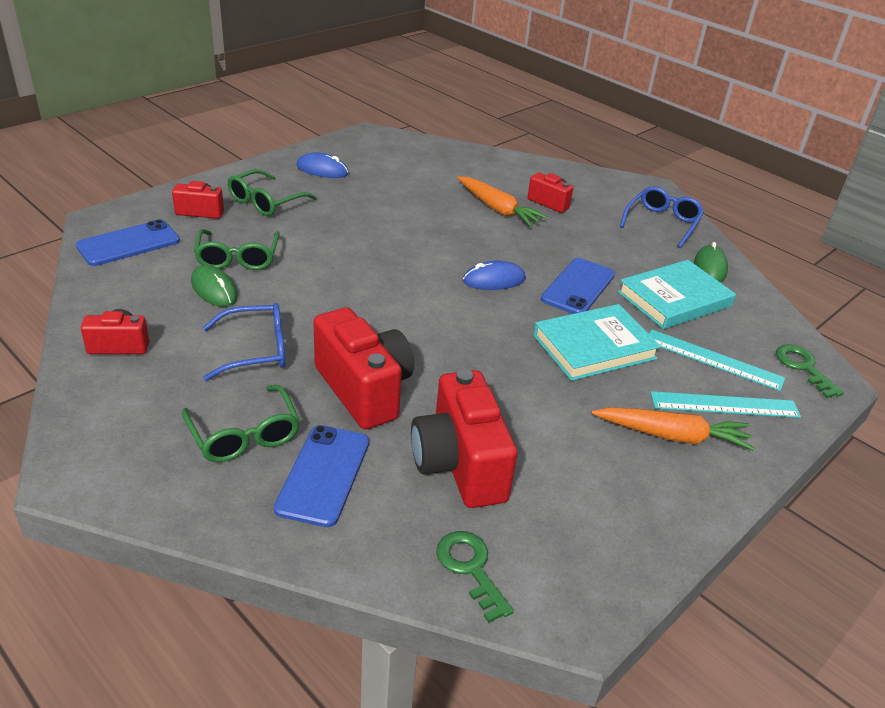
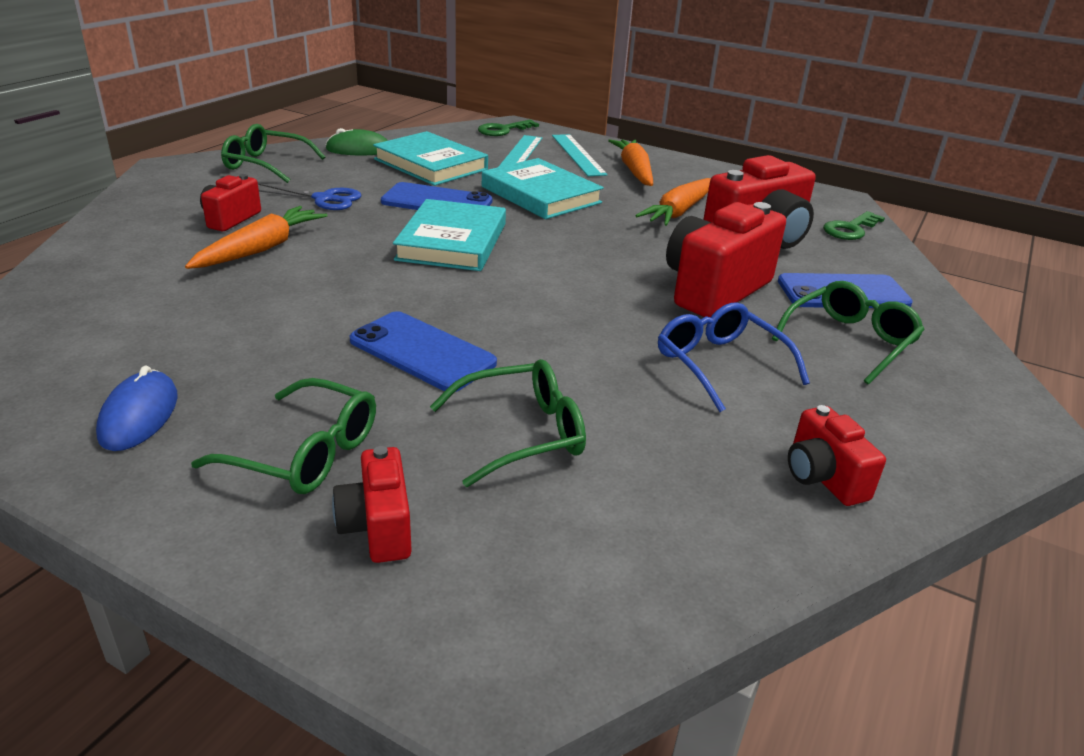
camera: 105 degrees left, 5 degrees down
(129, 244) = (557, 585): blue phone -> blue phone (422, 352)
(214, 289) = (624, 432): green mouse -> none
(494, 280) = (452, 242): blue mouse -> turquoise book
(542, 430) = (679, 212): none -> orange carrot
(586, 239) = (324, 199): none -> blue scissors
(662, 223) = (266, 165): blue glasses -> green glasses

